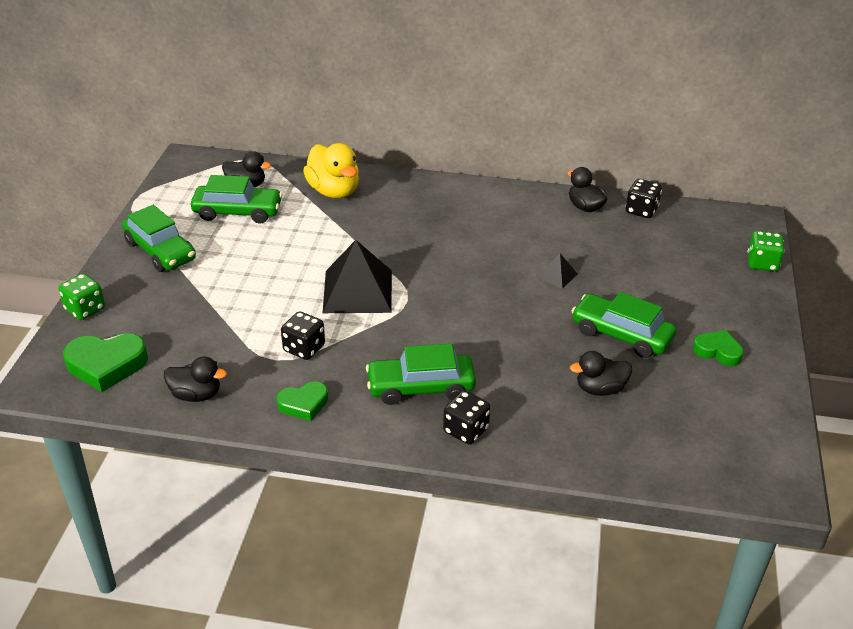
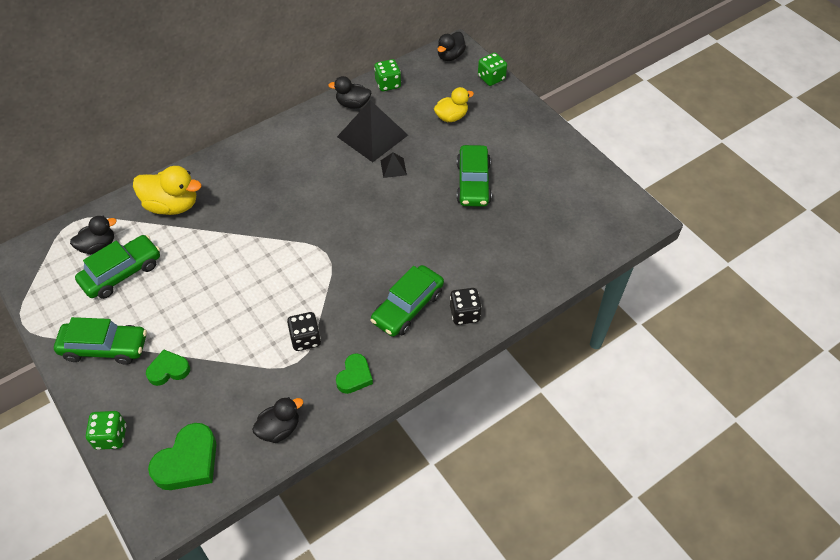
camera: 45 degrees left, 15 degrees up
(358, 291) = (287, 271): black pyramid -> black pyramid (372, 136)
(600, 389) = (501, 228): black duck -> black duck (450, 56)
(621, 335) = (473, 183): green car -> green car turned 75 degrees counterclockwise
(641, 210) = (388, 84): black dice -> green dice
(672, 270) = (451, 117): none -> yellow duck
(718, 351) = (531, 156): green heart -> green heart (168, 370)

